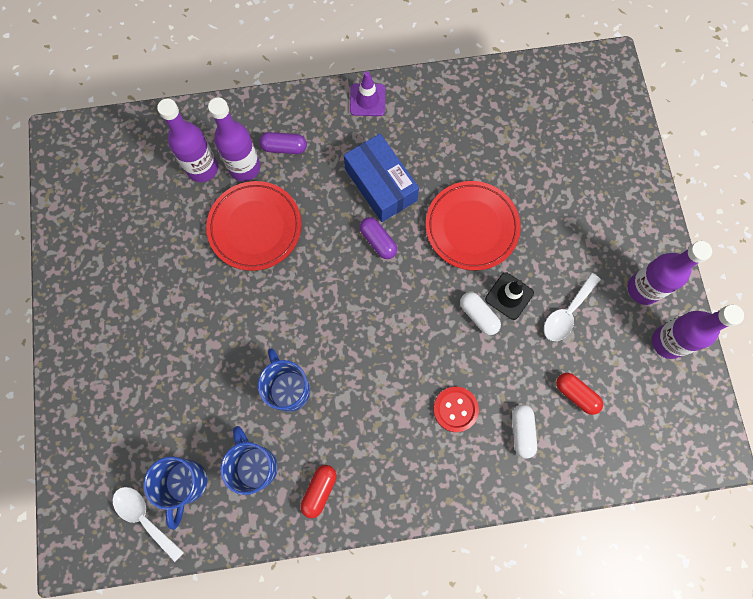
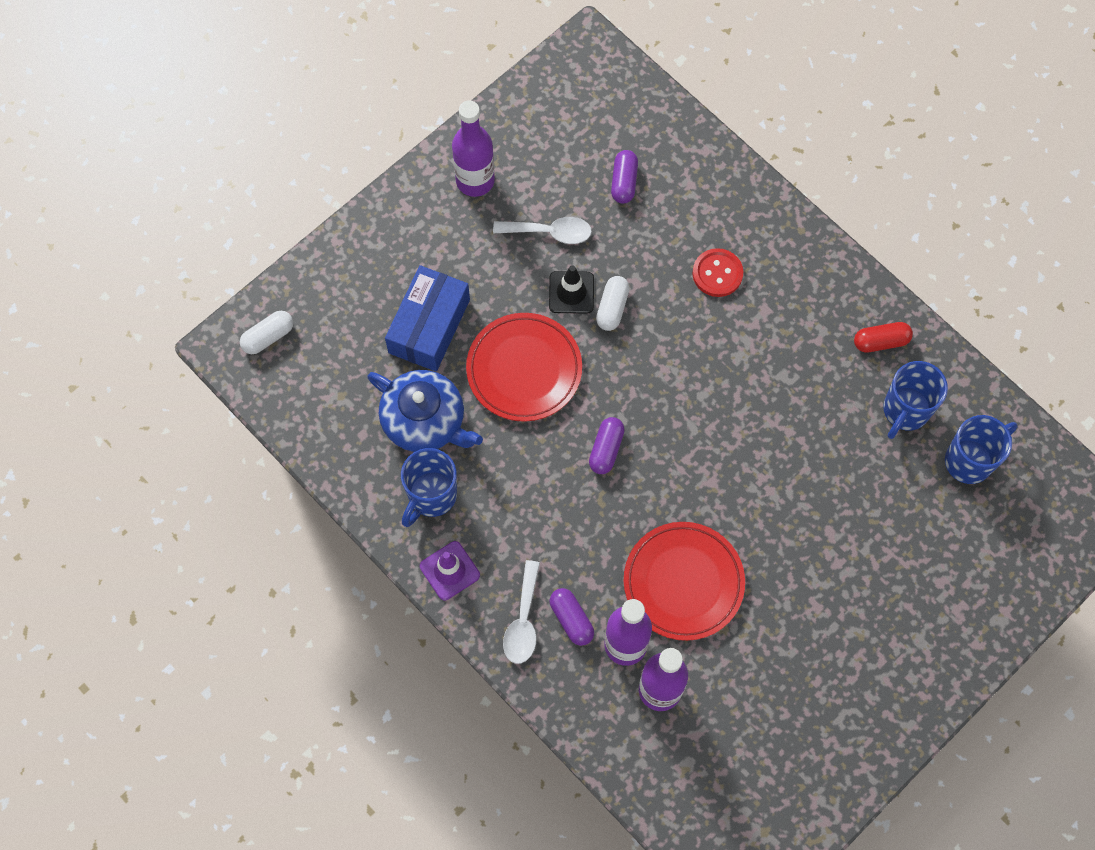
camera: 125 degrees left, 5 degrees down
(144, 518) = (1027, 475): white spoon -> white spoon (523, 621)
(289, 389) = (815, 431): blue mug -> blue mug (431, 496)
(380, 185) = (541, 488): blue box -> blue box (429, 326)
(477, 145) = (425, 420): none -> blue teapot
(522, 431) = (693, 207): white capsule -> white capsule (268, 337)
(576, 394) = (624, 182): red capsule -> purple capsule
(667, 342) = (514, 133): purple bottle -> none

